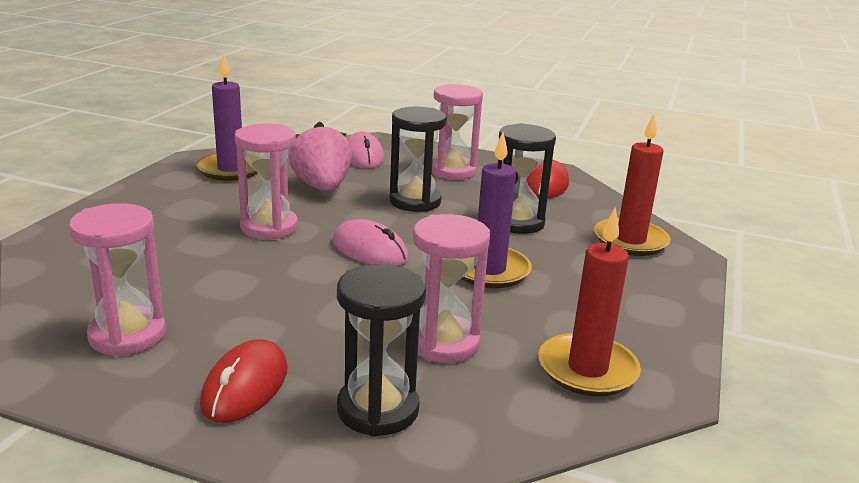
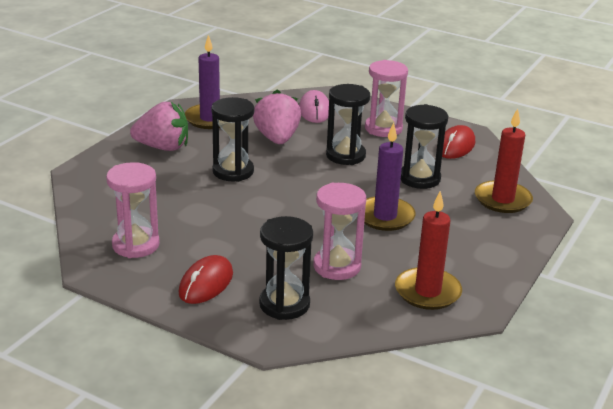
camera: 10 degrees right, 5 degrees up
(168, 204) = (163, 147): none -> pink strawberry
(269, 227) = (233, 171): pink hourglass -> black hourglass
(370, 250) = (302, 195): pink mouse -> none

